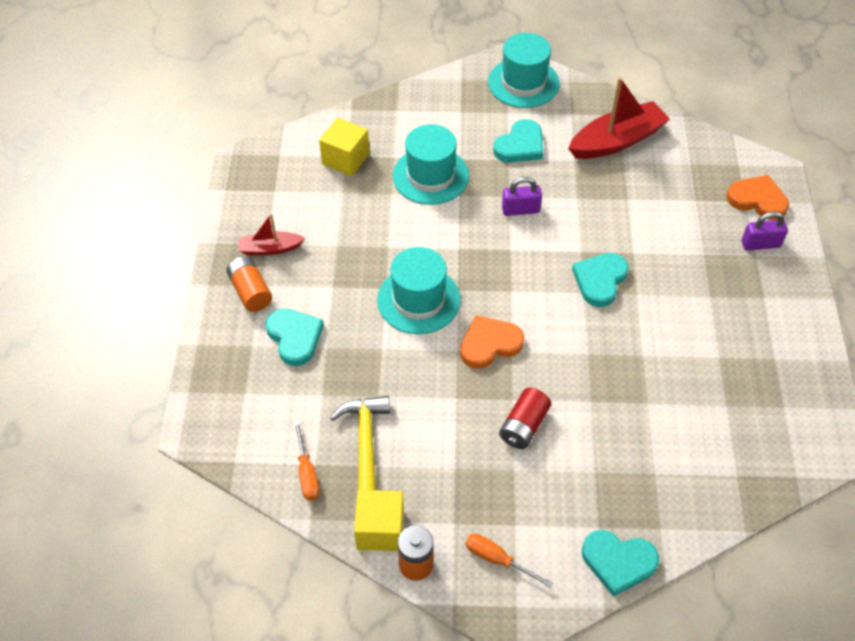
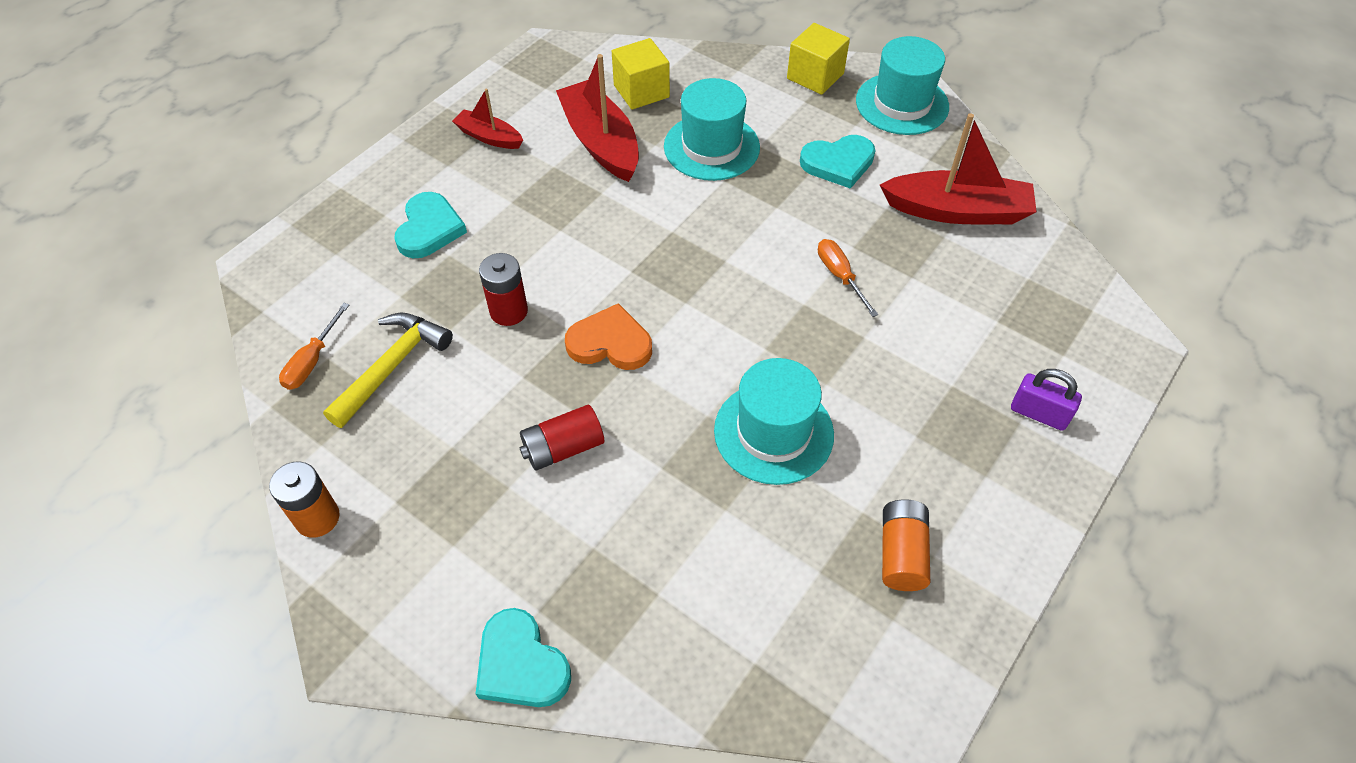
camera: 35 degrees right, 0 degrees up
(250, 292) = (433, 166): orange battery -> orange battery (901, 553)
(353, 211) = (601, 142): none -> red boat
(380, 530) = (320, 460): yellow cube -> yellow cube (815, 76)
(405, 362) = (508, 311): none -> red battery
(418, 300) = (581, 259): turquoise hat -> turquoise hat (773, 432)
(497, 560) = (399, 569): orange screwdriver -> orange screwdriver (840, 276)
(520, 210) = (776, 227): purple padlock -> none
(600, 280) = (796, 345): turquoise heart -> none
(757, 200) = (1082, 361): orange heart -> none

